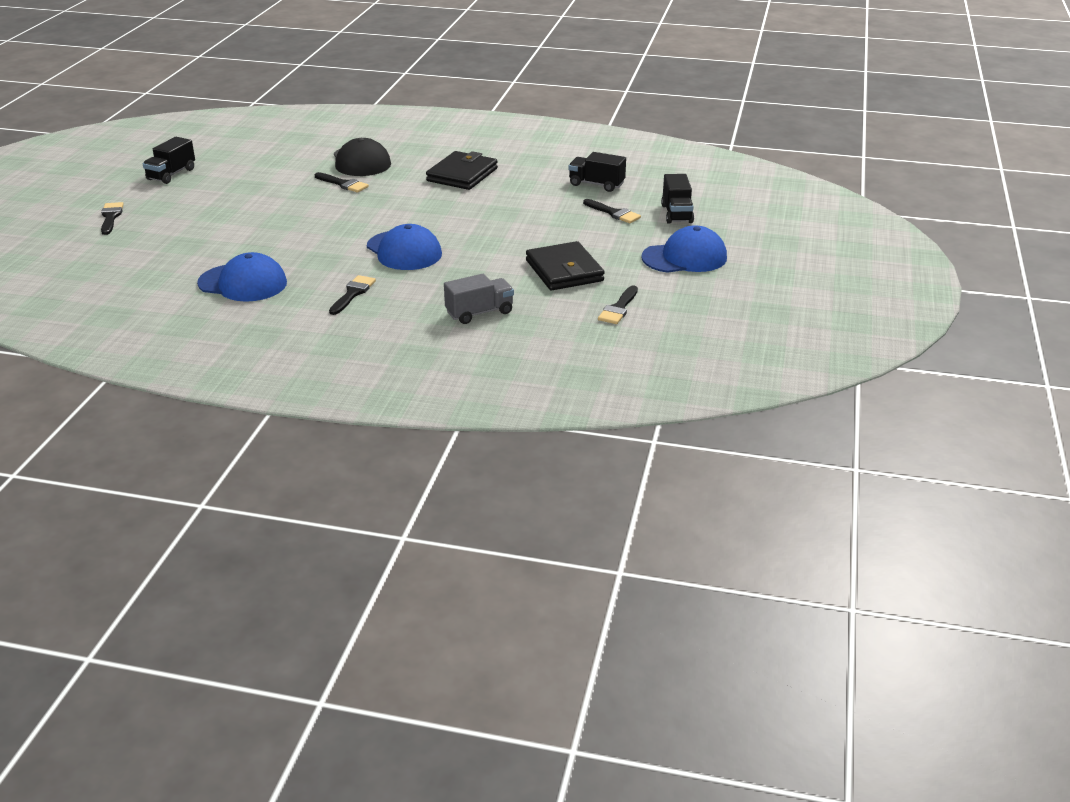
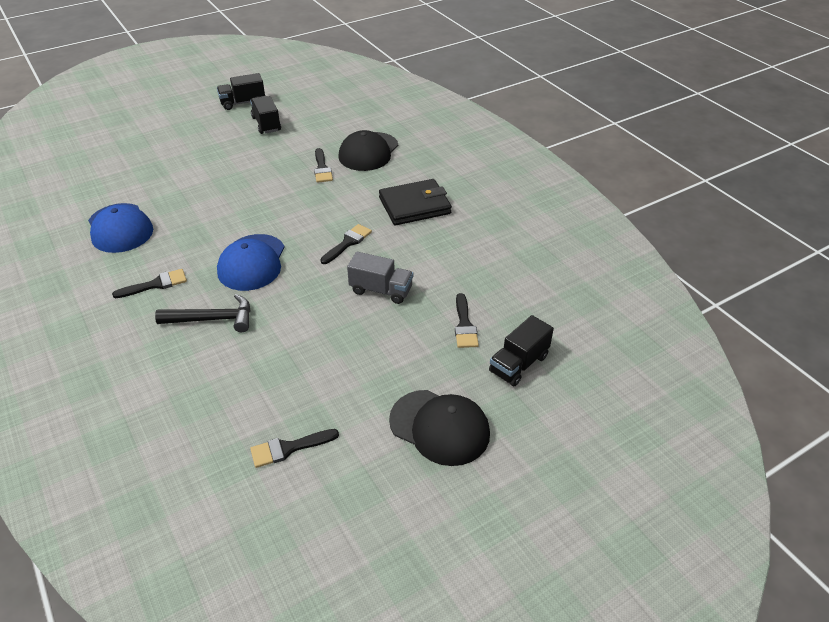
camera: 45 degrees right, 10 degrees up
(111, 217) = (156, 123): black brush -> black brush (348, 243)
(440, 287) = (213, 319): none -> black hammer
(479, 313) = (191, 368): grey truck -> grey truck (381, 290)
(564, 271) = (320, 367): black wallet -> none
(596, 184) = (502, 280): black truck -> black truck (266, 124)
(684, 257) = (439, 427): blue cap -> black cap

